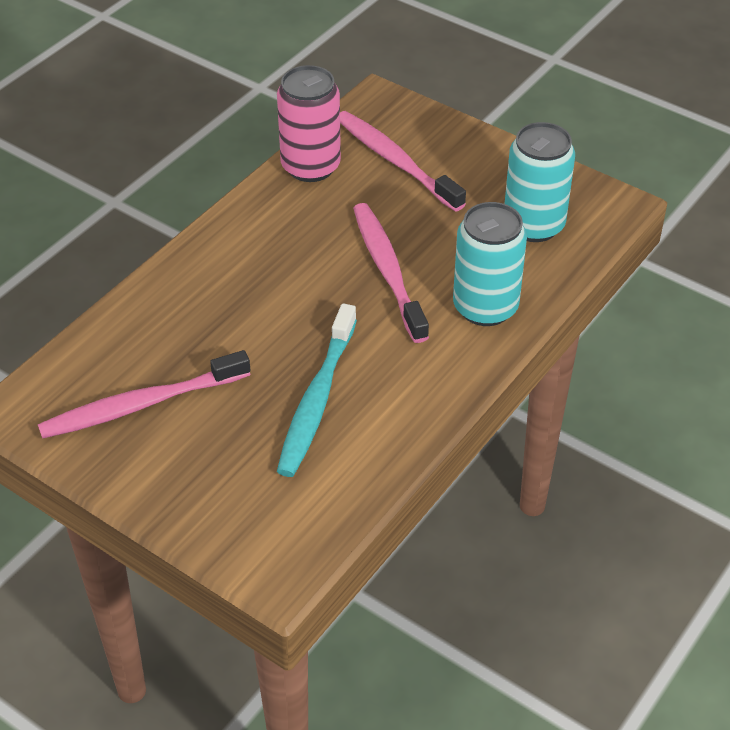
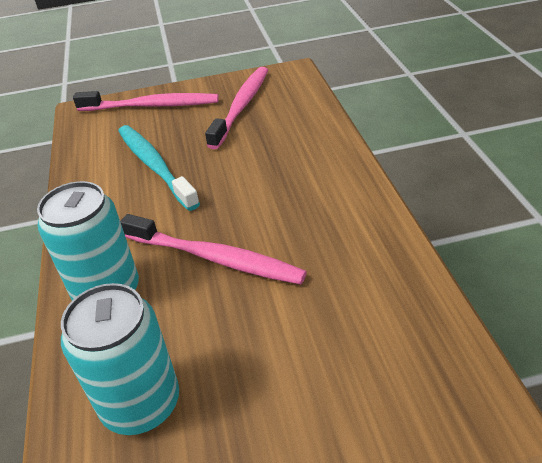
camera: 135 degrees right, 5 degrees down
(310, 166) = (401, 282): pink can -> none
(395, 161) = (352, 353): pink toothbrush -> pink toothbrush (152, 106)

